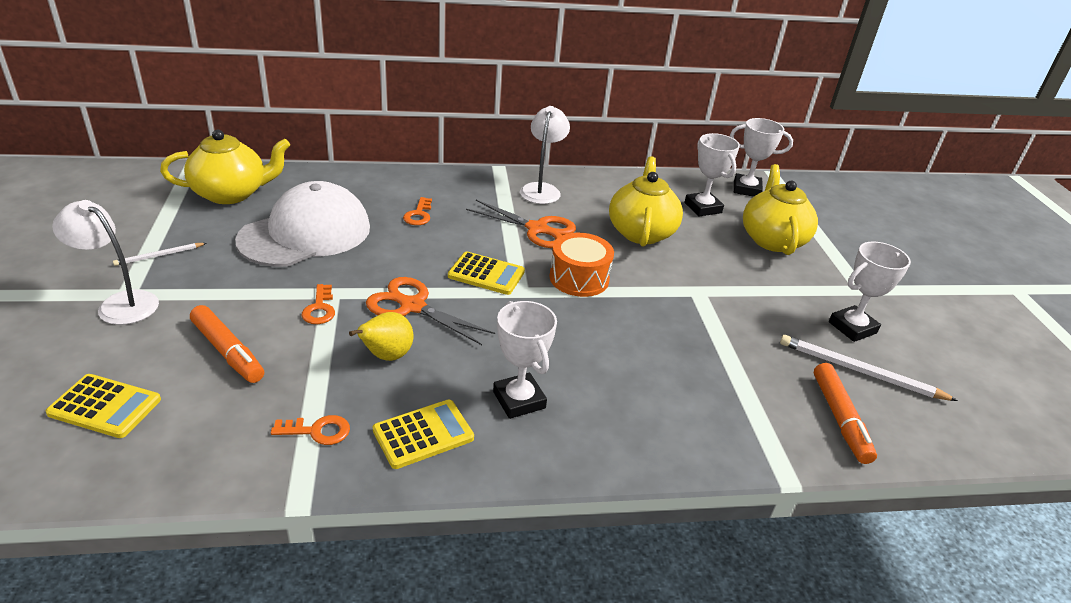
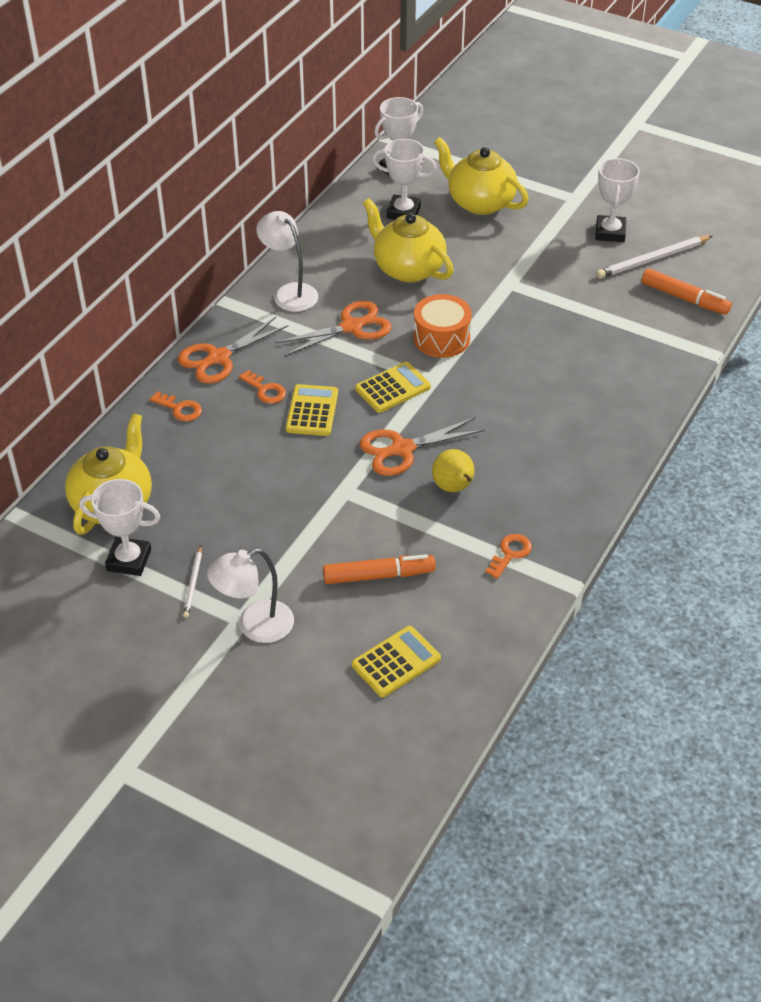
camera: 50 degrees left, 10 degrees up
(306, 233) = (235, 475): white cap -> none
(320, 309) = (362, 504): orange key -> orange key (180, 409)
(423, 434) = (553, 501): yellow calculator -> yellow calculator (312, 411)
(434, 184) = (219, 358): none -> orange scissors
(519, 400) = (555, 439): white trophy -> white trophy (129, 560)

